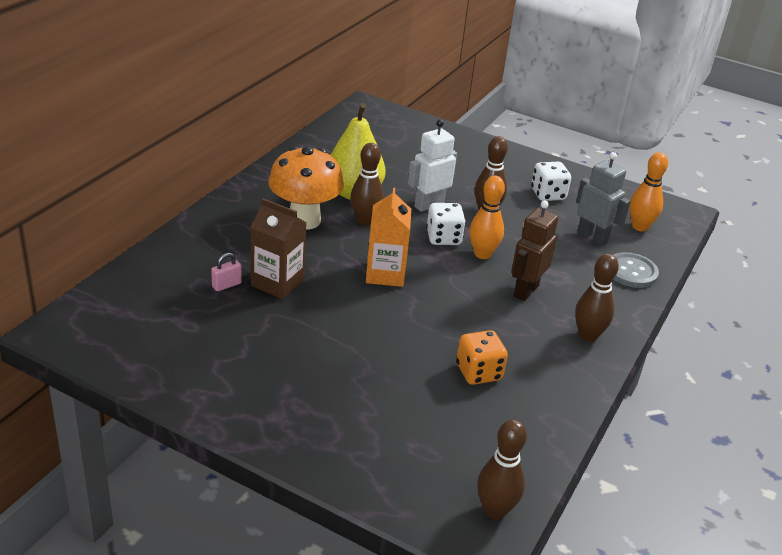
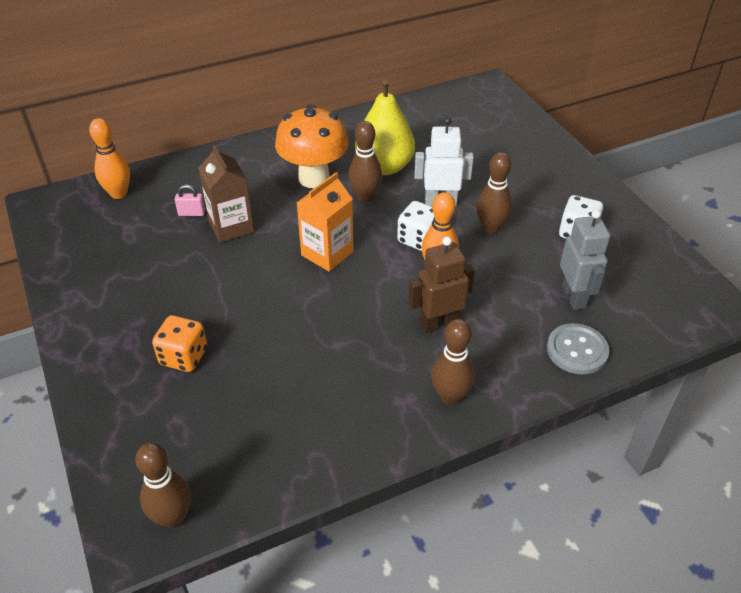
camera: 40 degrees right, 10 degrees up
(478, 372) = (304, 382): orange dice -> orange dice (184, 357)
(639, 227) = (645, 305): orange bowling pin -> orange bowling pin (118, 193)

